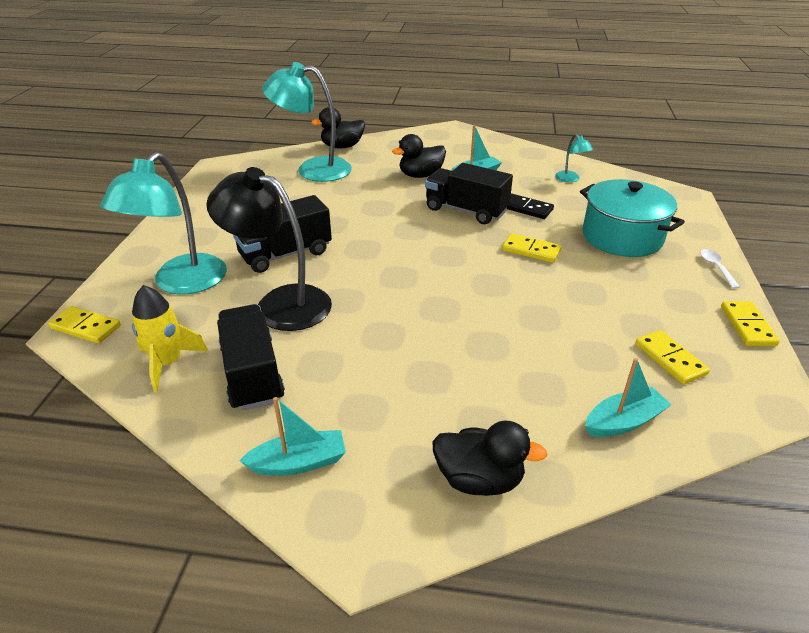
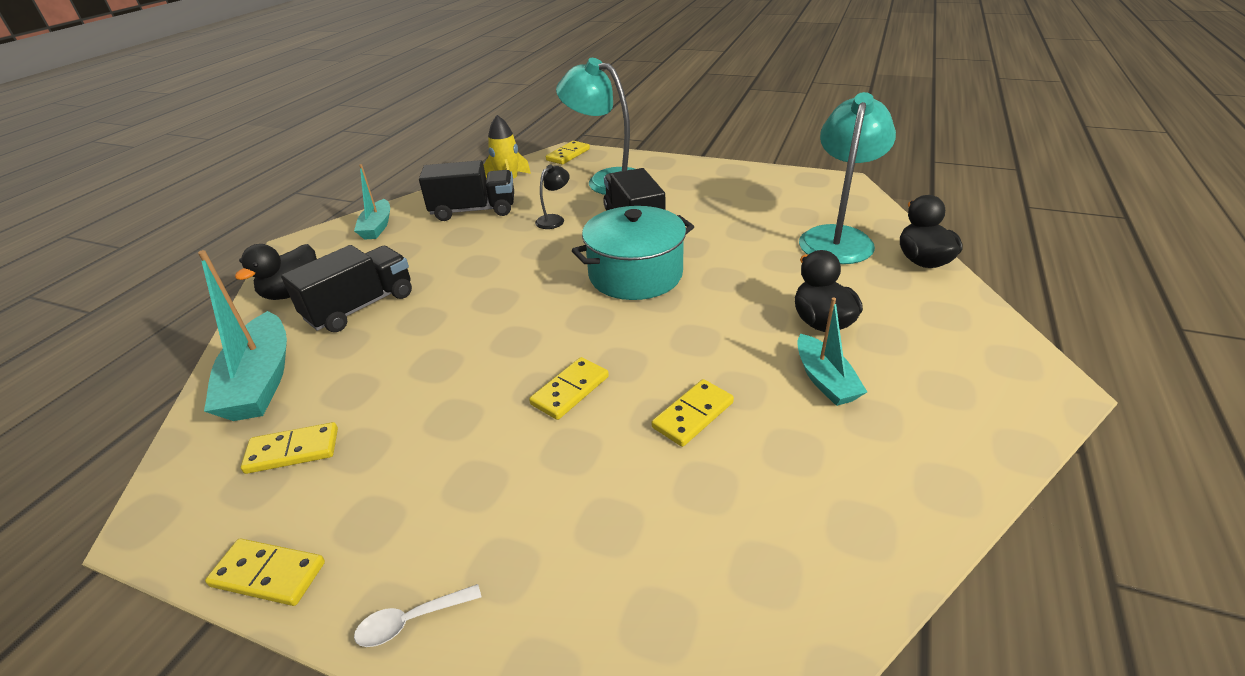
camera: 105 degrees right, 0 degrees up
(280, 303) = (554, 219): black lamp -> black lamp, size x0.44
(466, 210) = (699, 349): black truck -> black truck (360, 307)
(526, 208) = (693, 415): black domino -> yellow domino
(570, 179) = (807, 513): turquoise lamp -> none
(622, 237) = (564, 513): turquoise pot -> turquoise pot (635, 274)
(623, 421) = (261, 381): turquoise boat -> turquoise boat, size x1.61
(716, 268) = (411, 620): white spoon -> white spoon turned 150 degrees clockwise

